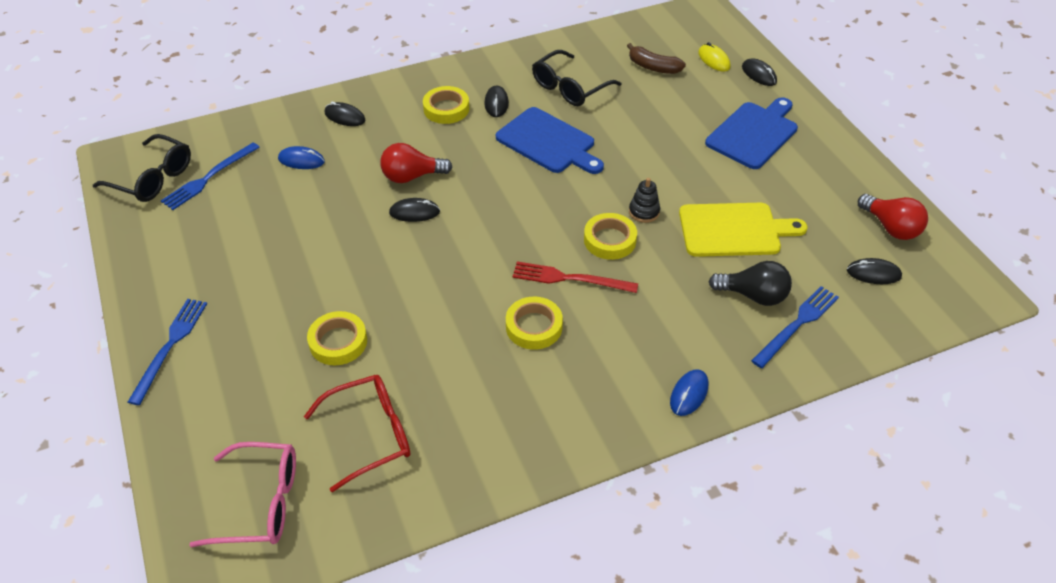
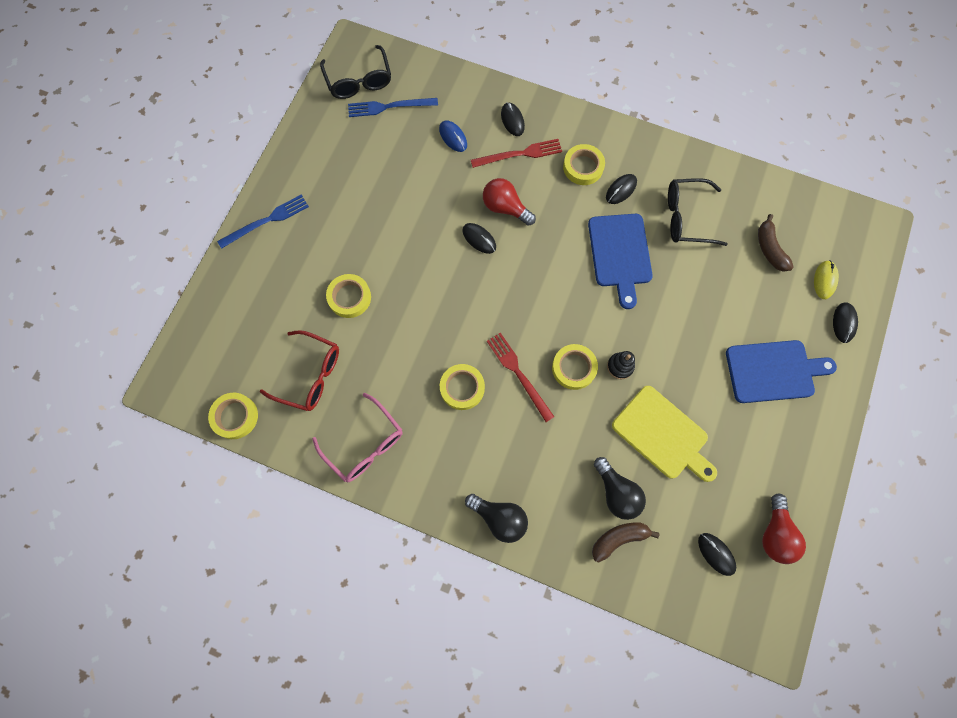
camera: 45 degrees right, 25 degrees up
(261, 503) = (225, 365): pink glasses -> pink glasses (365, 445)
(326, 538) = (235, 416): none -> yellow tape
(379, 134) = (519, 154): none -> red fork
(689, 394) = (499, 518): blue mouse -> black light bulb
(797, 324) = (619, 538): blue fork -> brown banana

